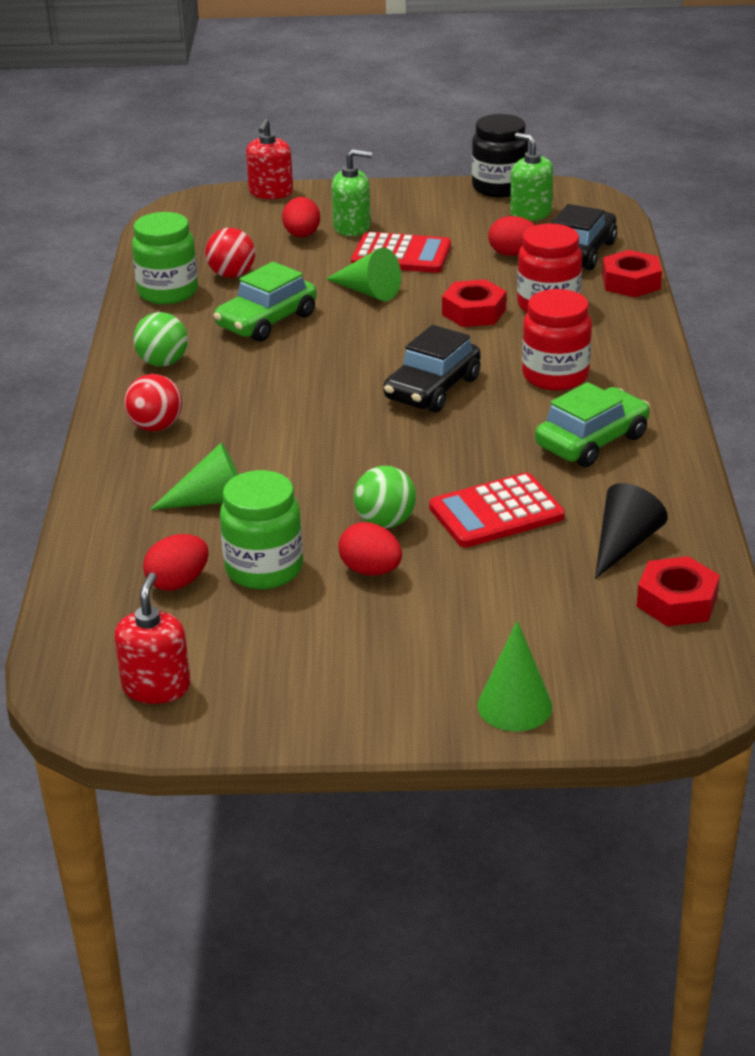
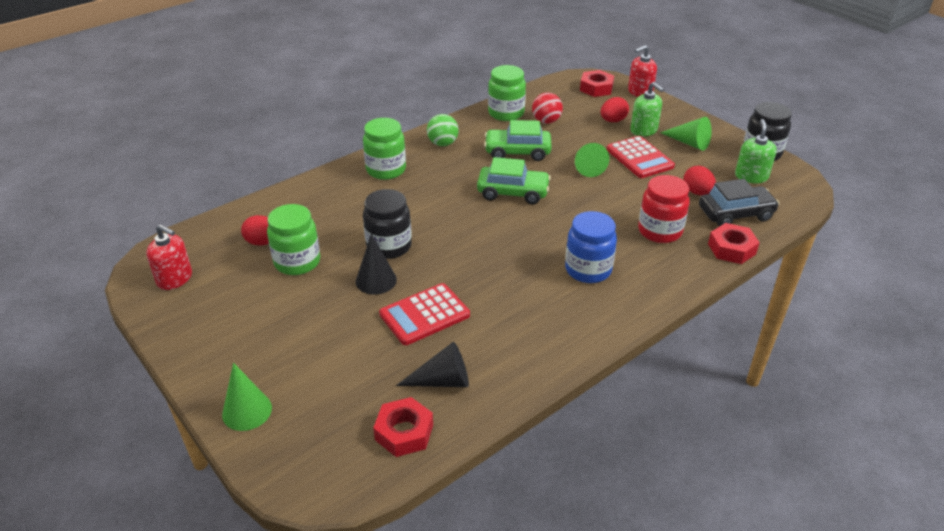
camera: 50 degrees right, 5 degrees up
(156, 427) = (386, 170): red ball -> green jar
(156, 687) = (175, 278): red soap dispenser -> red soap dispenser turned 60 degrees clockwise
(212, 500) = (341, 217): green cone -> green cone (689, 143)
(329, 487) = (389, 246): none -> black jar
(370, 570) = (327, 297): red egg -> none
(385, 522) = (376, 280): green ball -> black cone
(432, 389) = (520, 233): black car -> none
(474, 312) = (616, 209): red nut -> red nut (596, 88)
(496, 512) = (424, 315): red calculator -> red calculator turned 60 degrees counterclockwise
(555, 376) = (588, 270): red jar -> blue jar
(592, 441) = (536, 316): green car -> green car (513, 192)

